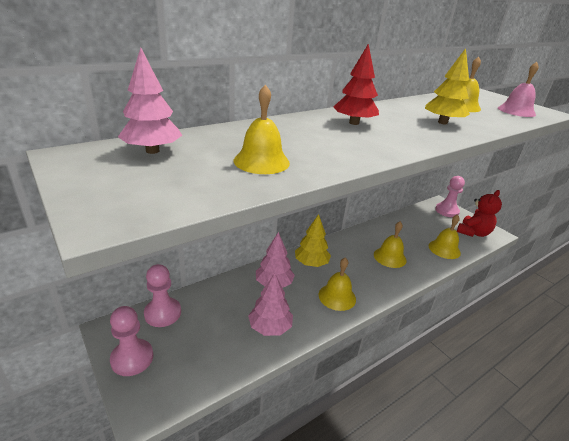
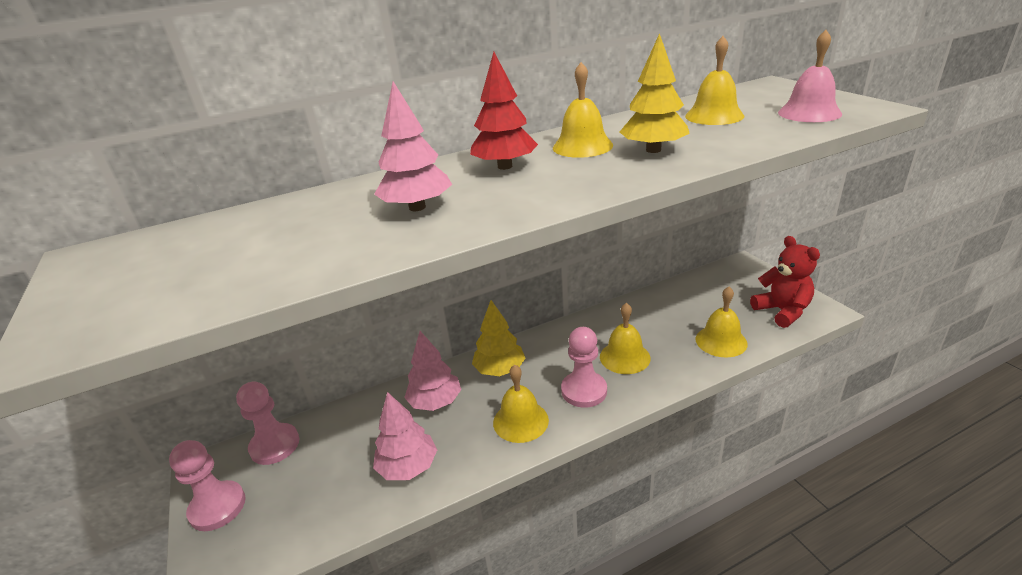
camera: 15 degrees right, 0 degrees up
(152, 151) = (188, 239): pink tree -> pink tree (417, 207)
(261, 161) = (316, 244): yellow bell -> yellow bell (582, 146)
(447, 211) = (748, 276): pink pawn -> pink pawn (584, 391)
(473, 232) = (782, 311): red teddy bear -> red teddy bear turned 75 degrees counterclockwise

